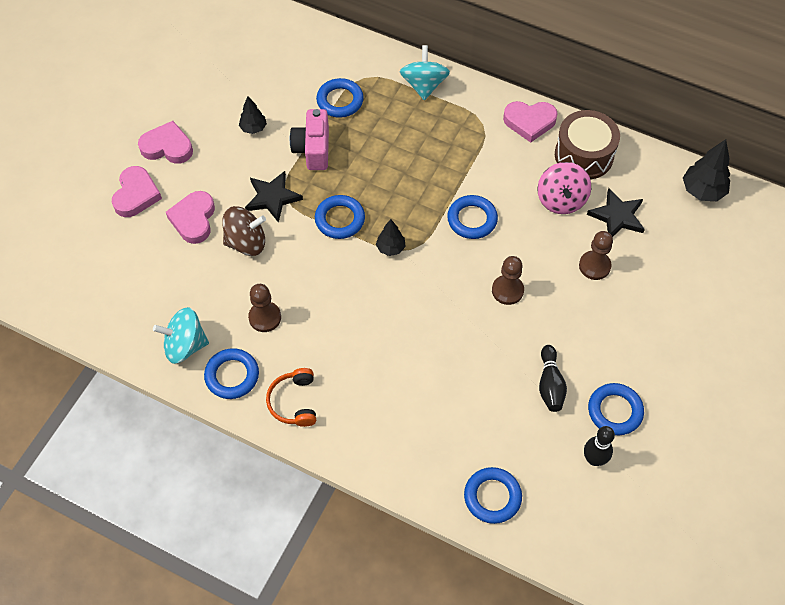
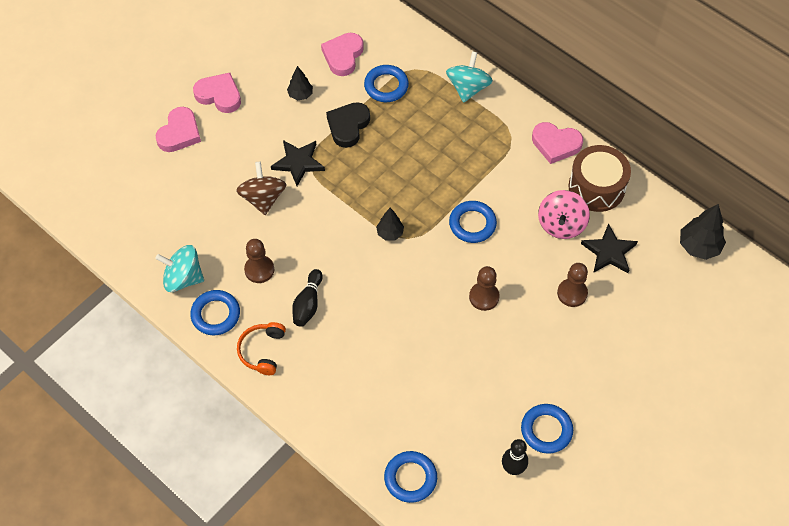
camera: 15 degrees right, 0 degrees up
(193, 219) = (223, 167): pink heart -> pink heart (343, 56)
(246, 242) = (263, 198): brown spinning top -> brown spinning top turned 105 degrees counterclockwise
(313, 149) = (348, 126): pink camera -> black heart
(340, 219) = (352, 196): blue ring -> none
(550, 384) = (495, 391): black bowling pin -> black bowling pin (308, 304)

